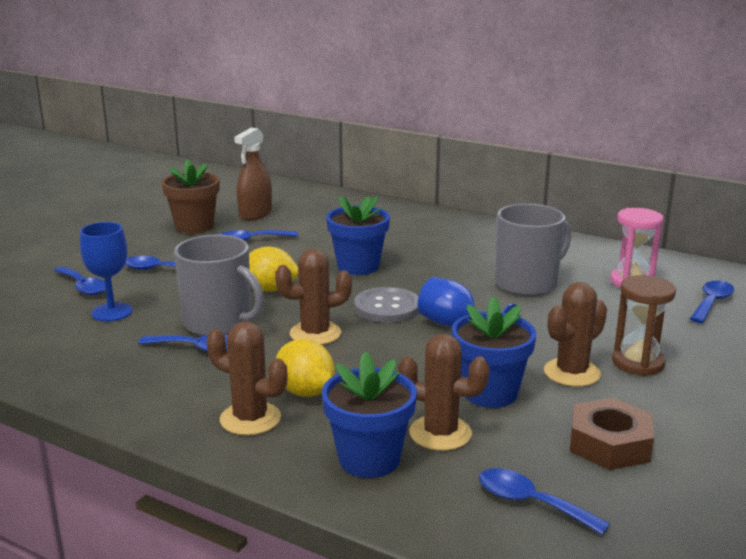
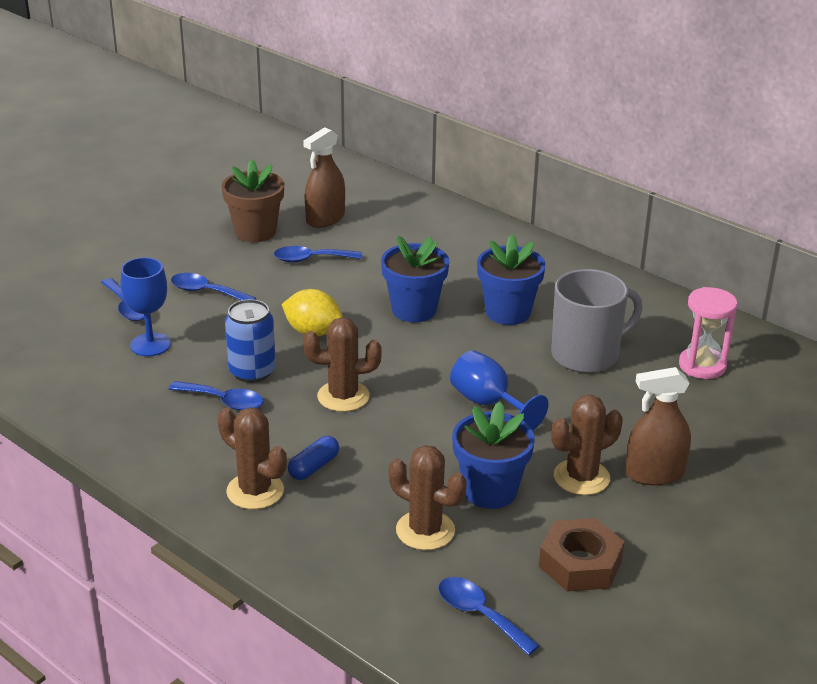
camera: 10 degrees right, 10 degrees up
(219, 323) = (252, 371): grey mug -> blue can
(305, 392) = (314, 467): yellow lemon -> blue capsule
(369, 459) = (350, 550): blue flower pot -> blue flower pot (508, 312)
(387, 307) = (426, 370): grey button -> none
(638, 363) = (654, 474): brown hourglass -> brown spray bottle
(711, 303) = (775, 405): blue spoon -> none

